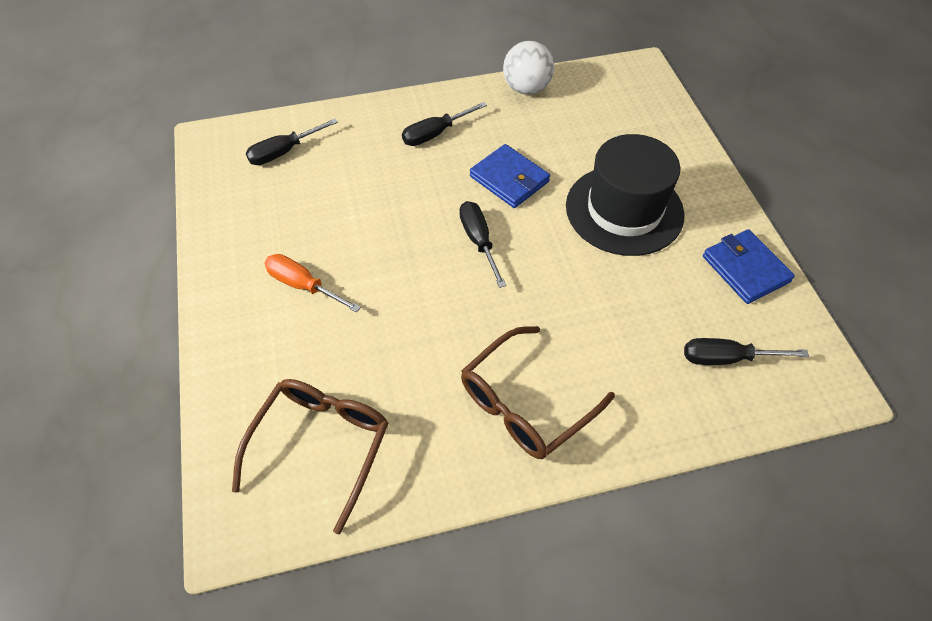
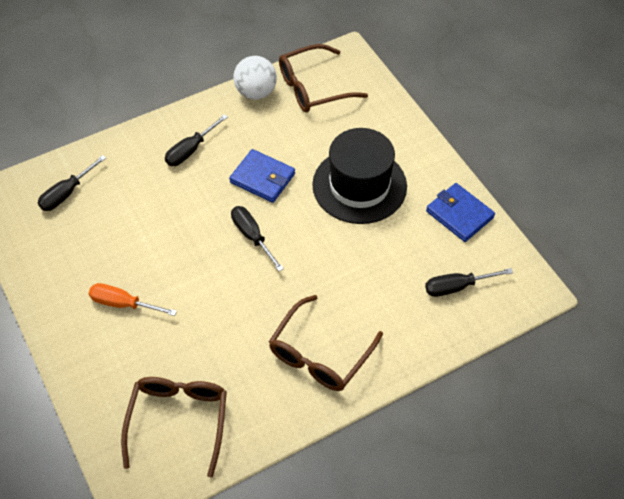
camera: 15 degrees left, 0 degrees up
(594, 95) = (314, 87): none -> brown glasses

